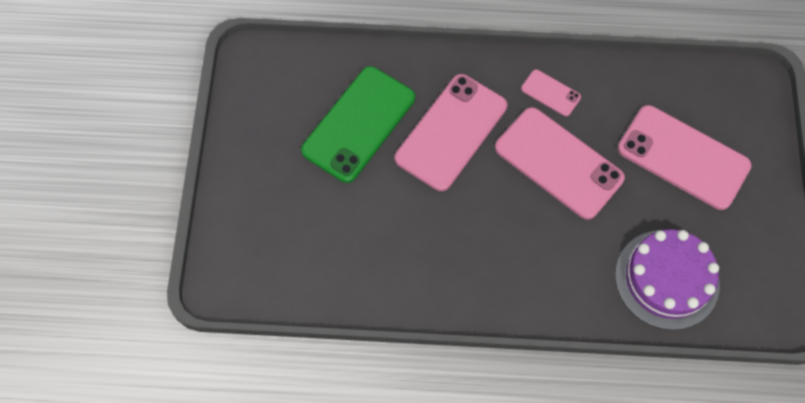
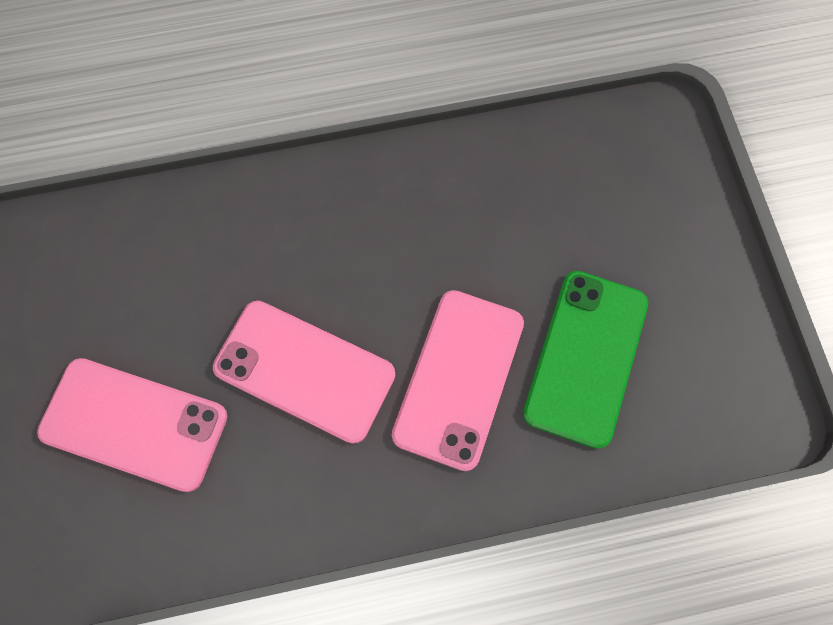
camera: 165 degrees right, 5 degrees up
(550, 93) = (333, 477): pink phone -> none
(666, 279) = (149, 252): purple cake -> none

